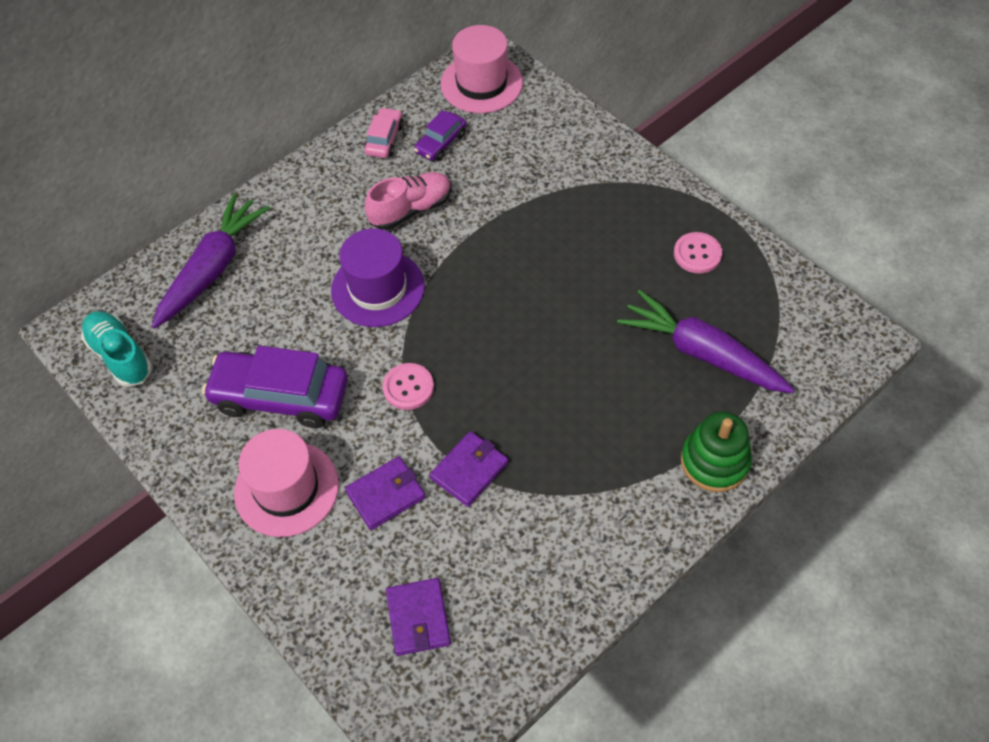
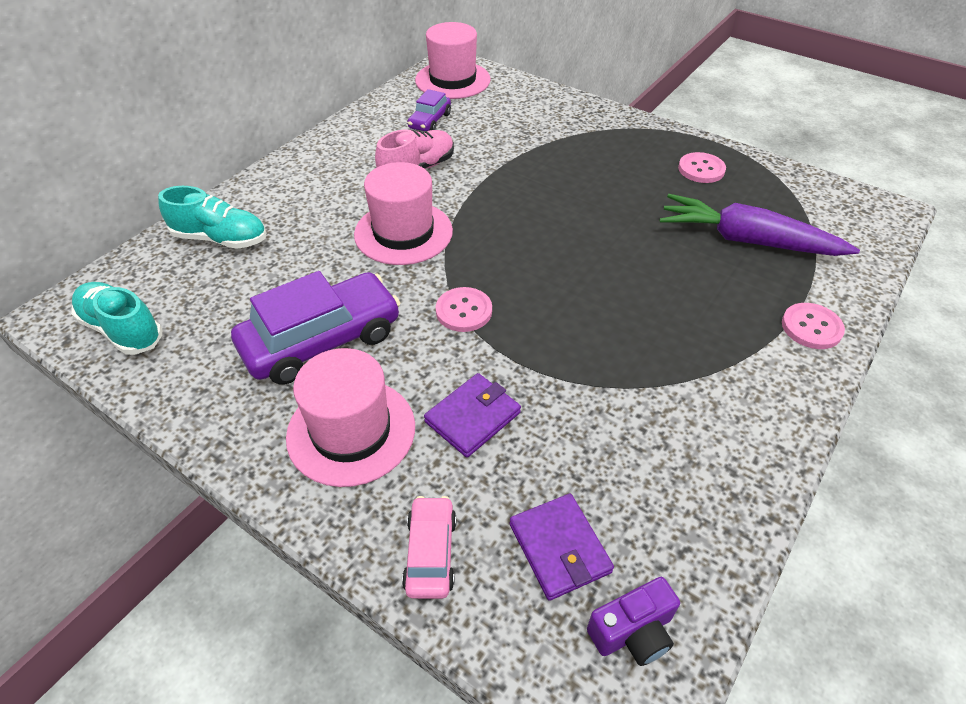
camera: 15 degrees left, 10 degrees down
(213, 268) = (220, 239): purple carrot -> turquoise shoe
(280, 396) = (322, 340): purple car -> purple car turned 150 degrees clockwise
(378, 288) = (403, 233): purple hat -> pink hat
(384, 139) = (375, 124): pink car -> pink car (430, 553)
(449, 690) = (633, 632): none -> purple camera
(469, 470) = (559, 377): purple wallet -> none
(714, 461) = (811, 327): green stacking toy -> pink button

